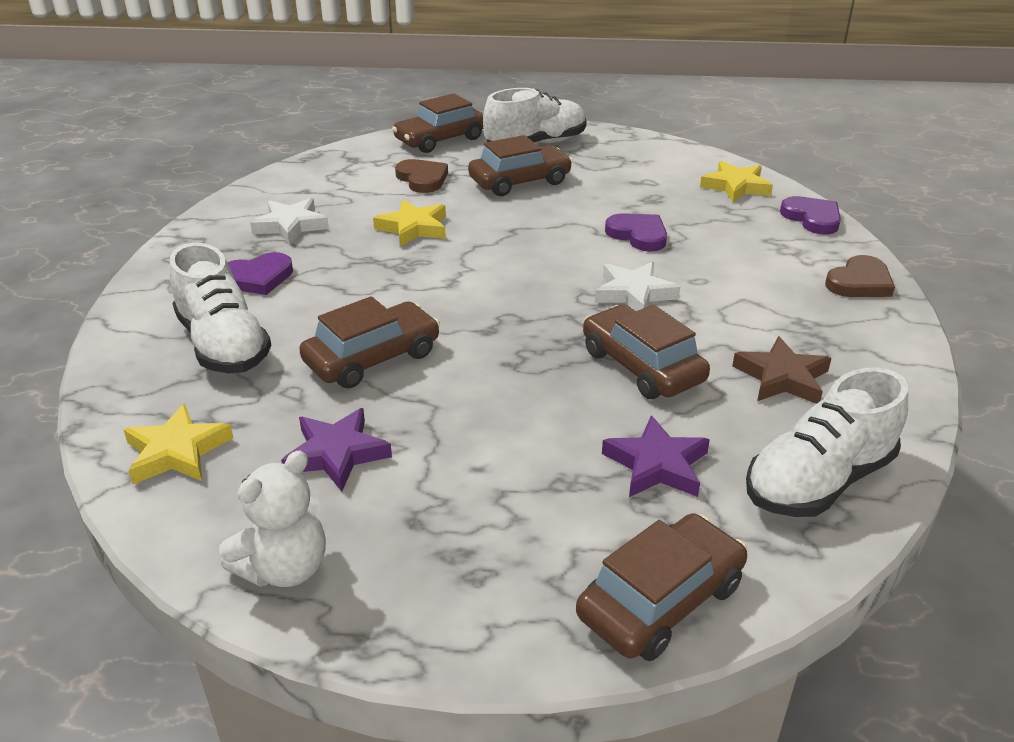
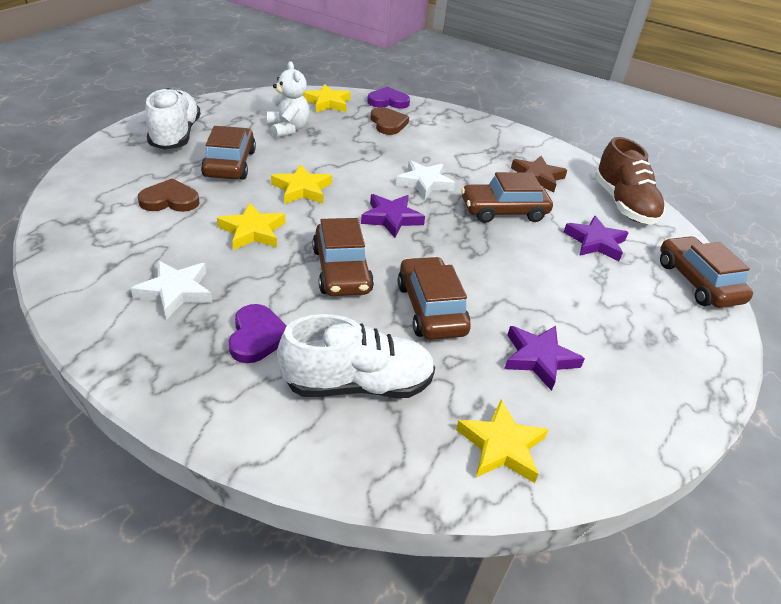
camera: 70 degrees left, 5 degrees up
(285, 568) = (650, 414): white teddy bear -> white teddy bear (288, 129)
(440, 140) = (105, 168): brown car -> brown car (341, 270)
(519, 228) = (302, 189): none -> yellow star
(524, 292) = (391, 218): none -> purple star
(638, 235) = (355, 154): purple heart -> none
(818, 481) = (623, 204): white shoe -> brown shoe
(859, 282) = (464, 120): brown heart -> brown heart (388, 124)

